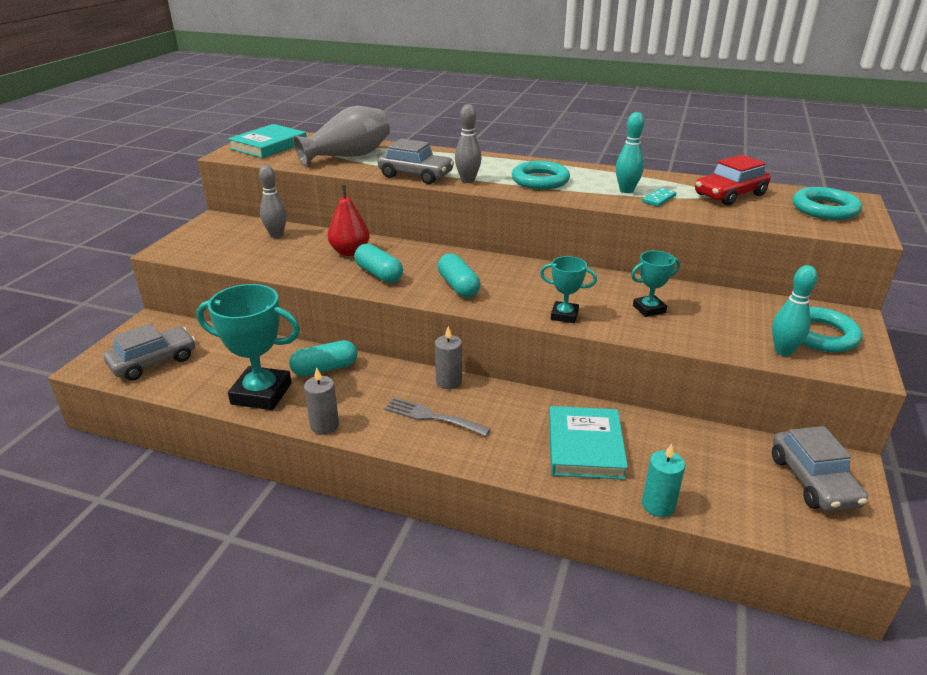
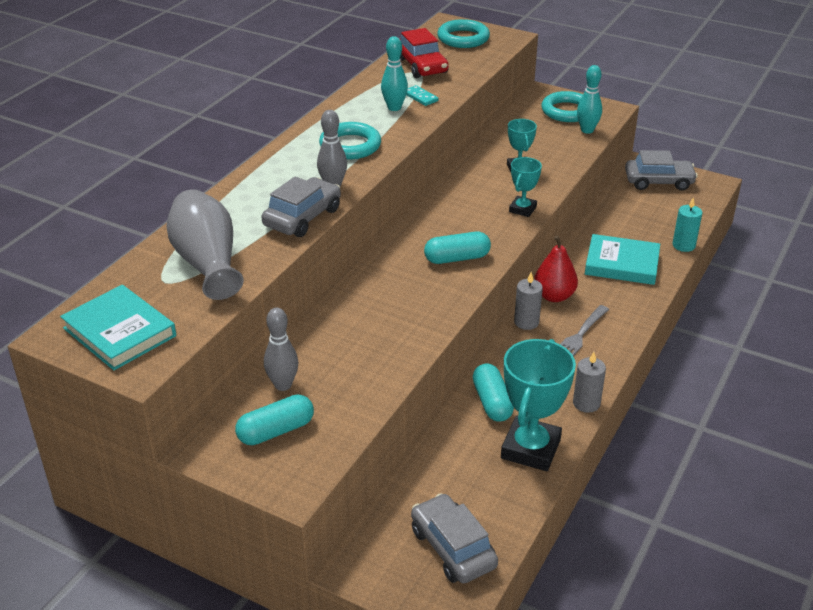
camera: 80 degrees left, 5 degrees up
(350, 252) = (354, 325): red pear -> red pear (554, 296)
(379, 274) = (417, 306): turquoise capsule -> turquoise capsule (276, 431)

